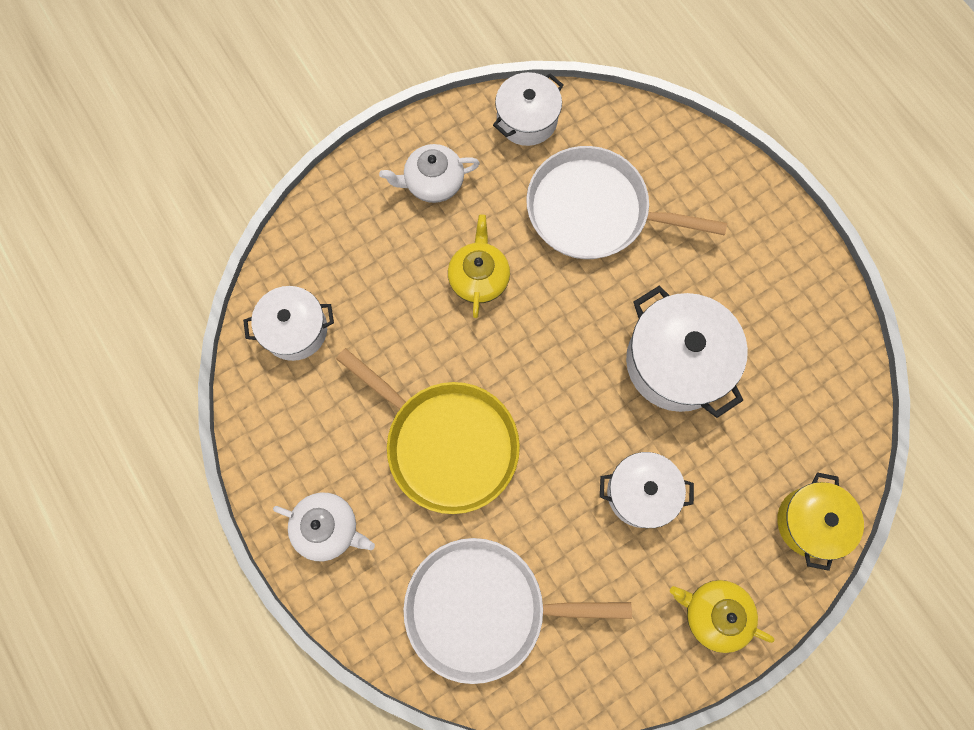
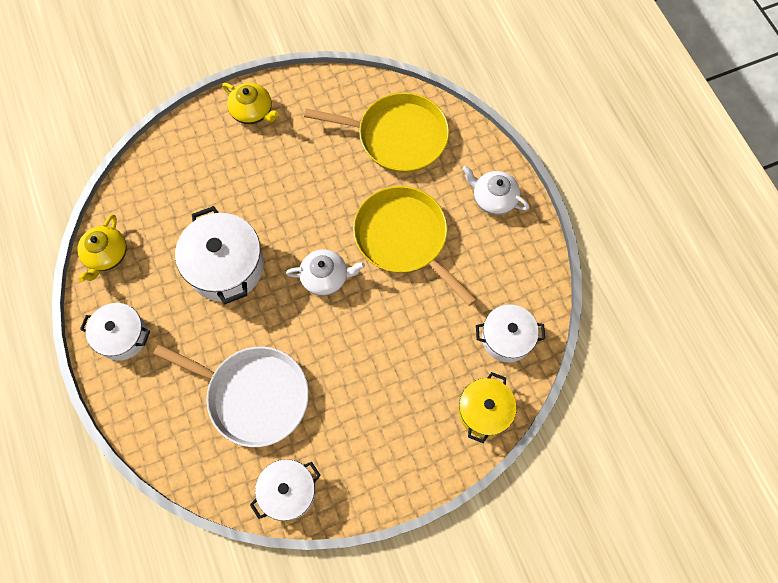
camera: 170 degrees left, 5 degrees down
(433, 182) = (381, 445): white teapot -> white teapot (325, 277)
(479, 277) = (358, 355): yellow teapot -> yellow teapot (106, 255)
(483, 608) = (397, 137): white pan -> yellow pan
(641, 493) = (278, 186): white pot -> white pot (122, 336)
(810, 522) = (172, 151): yellow pot -> yellow pot (484, 411)

